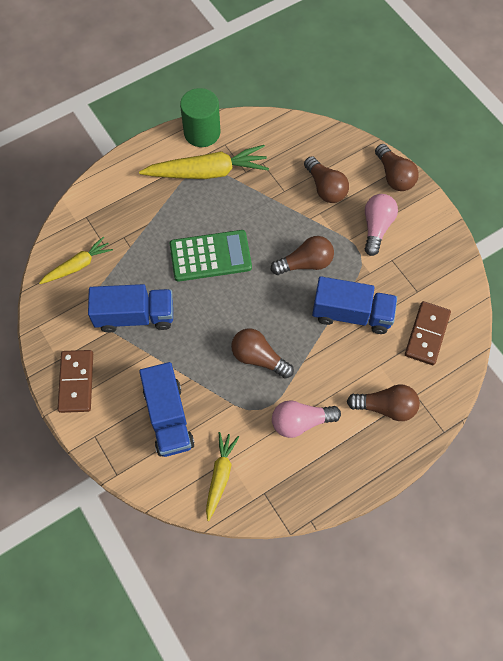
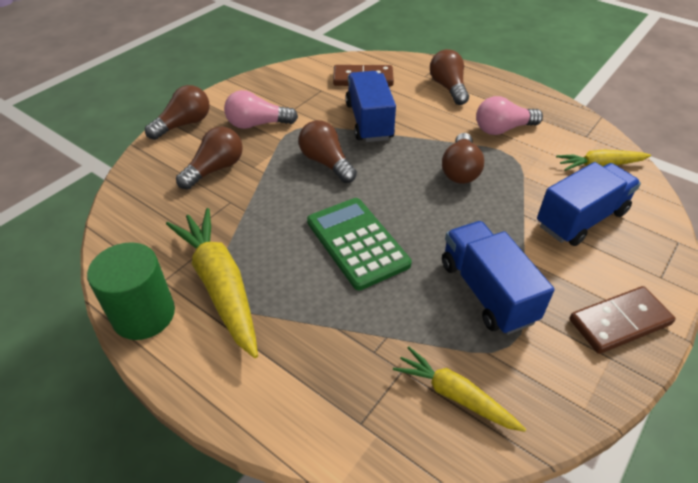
camera: 110 degrees left, 20 degrees down
(300, 422) = (502, 129): pink light bulb -> pink light bulb turned 105 degrees clockwise

